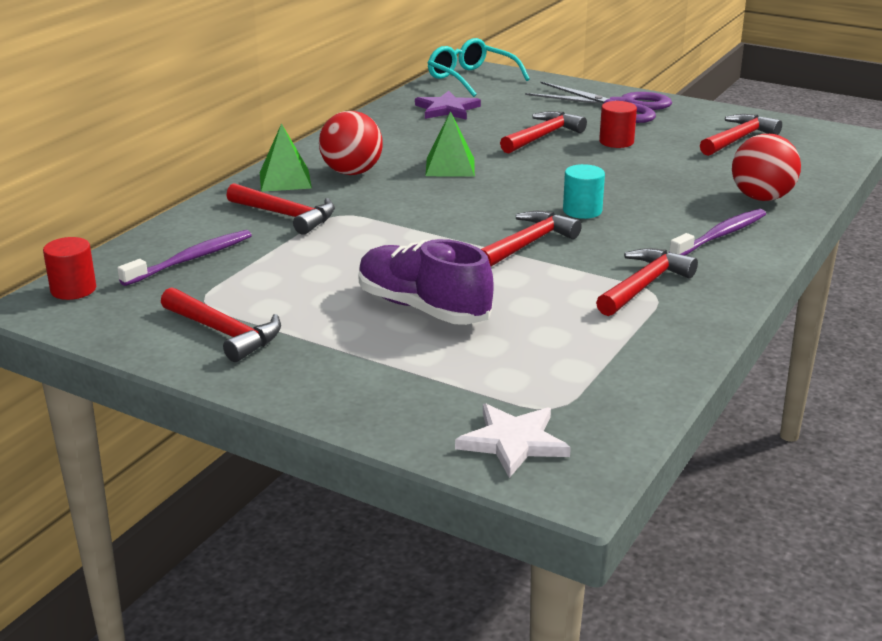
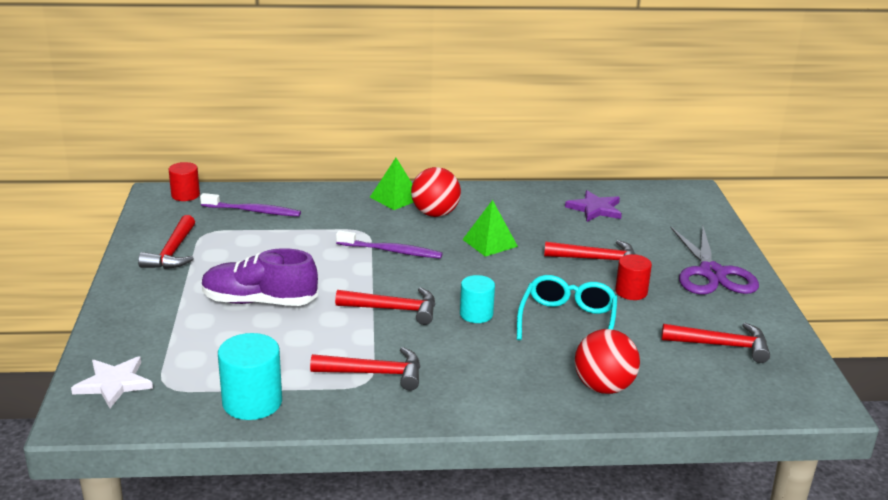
camera: 55 degrees right, 0 degrees up
(286, 215) = (343, 216): red hammer -> none
(423, 308) = (259, 301): purple shoe -> purple shoe turned 90 degrees counterclockwise
(471, 78) = (672, 198): turquoise glasses -> turquoise glasses (567, 321)
(638, 363) = (252, 402): none -> turquoise cylinder
(720, 235) = (502, 385): purple toothbrush -> purple toothbrush (391, 251)

